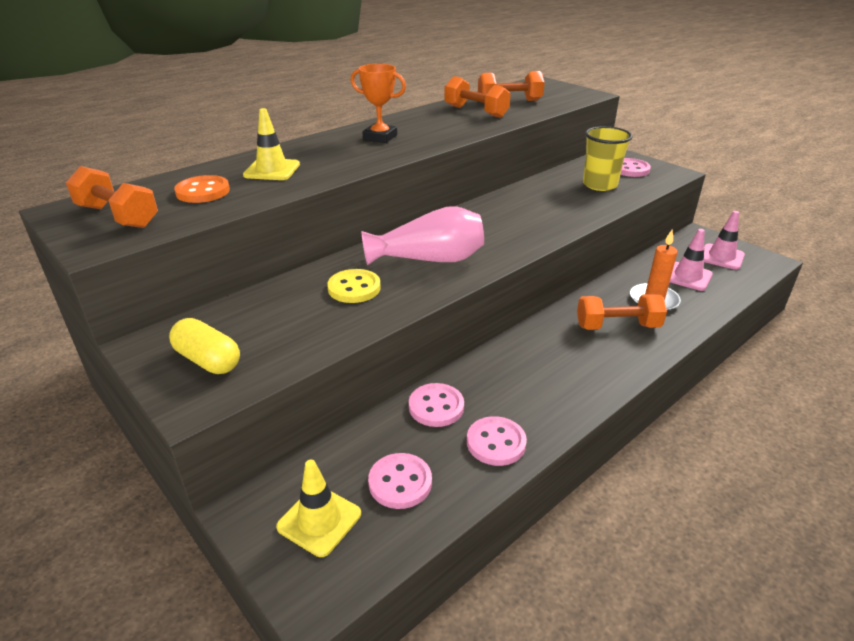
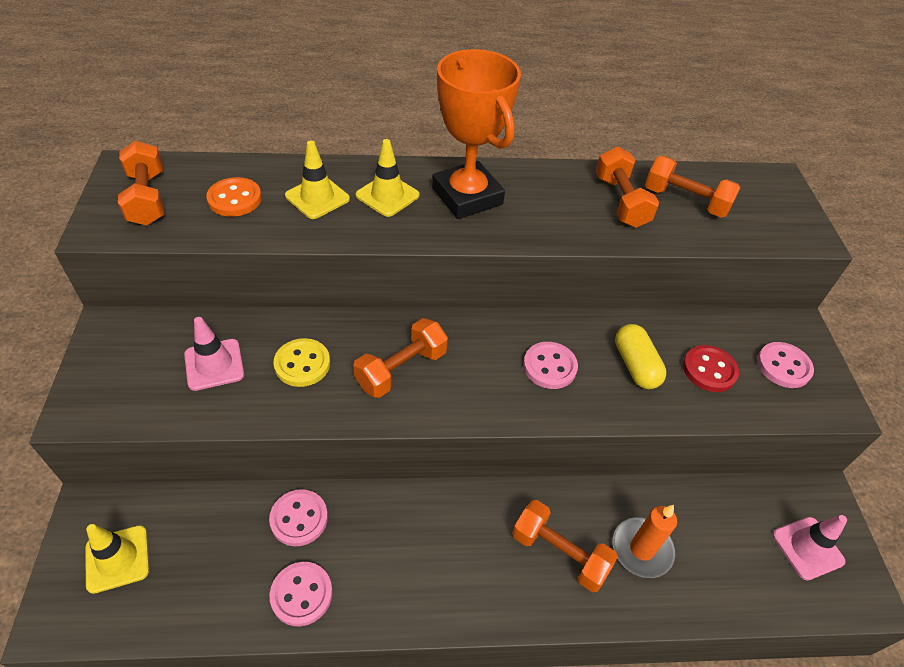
camera: 35 degrees right, 15 degrees up
(208, 360) = (126, 373): yellow capsule -> yellow capsule (635, 365)
(324, 153) = (387, 195): none -> yellow traffic cone
(380, 137) = (467, 196): orange trophy -> orange trophy, size x1.72
(400, 482) = (197, 571): pink button -> pink button (549, 367)
(429, 259) = (401, 369): pink vase -> orange dumbbell
(599, 185) = (709, 370): yellow cup -> red button
(687, 276) = (724, 546): pink traffic cone -> pink traffic cone (214, 364)

